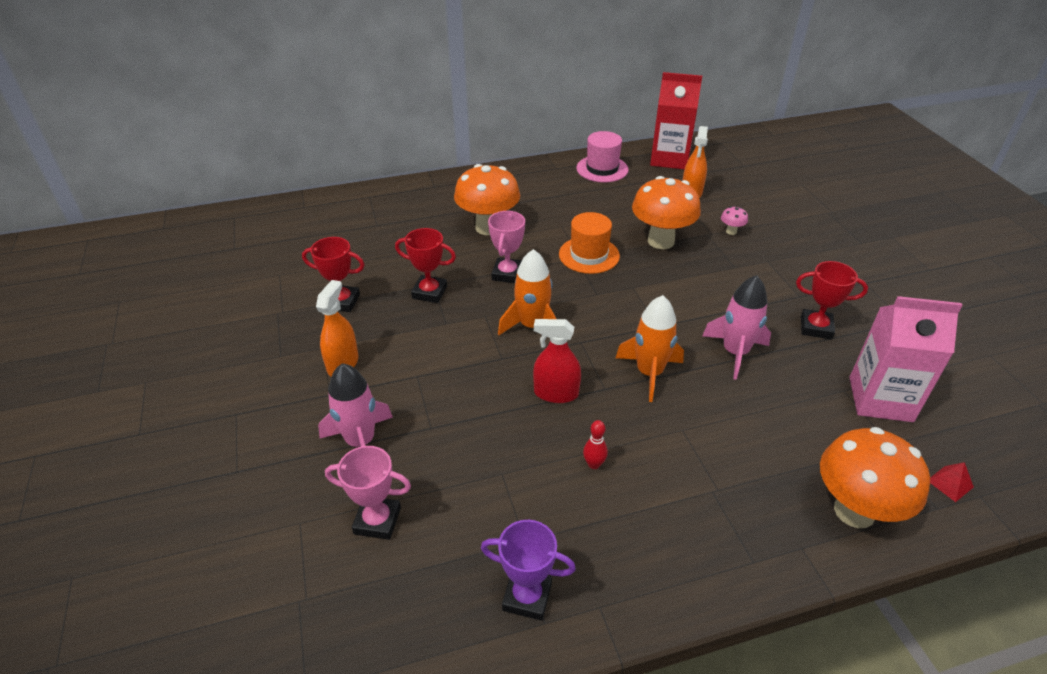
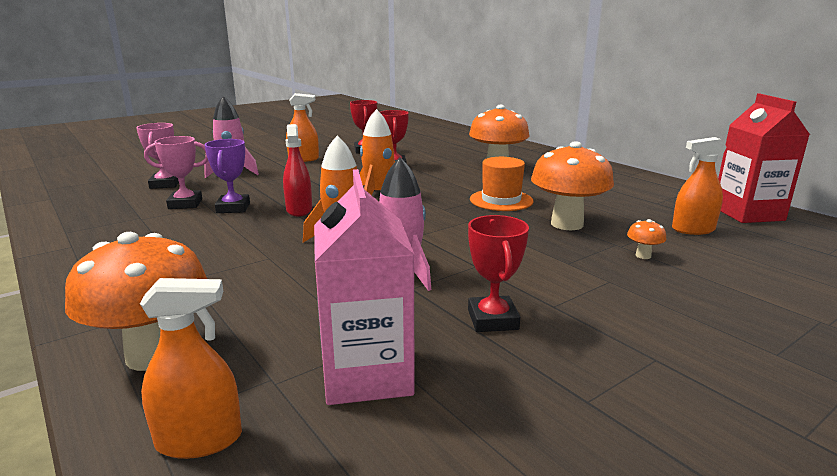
camera: 70 degrees right, 20 degrees down
(507, 274) = (440, 180): pink trophy -> pink trophy (185, 204)
(527, 597) = (90, 225): purple trophy -> purple trophy (233, 208)
(594, 464) = (219, 230): red bowling pin -> none
(602, 169) = (661, 190): pink hat -> none
(731, 231) = (643, 256): pink mushroom -> orange mushroom
(950, 483) = (199, 440): red pyramid -> orange spray bottle

